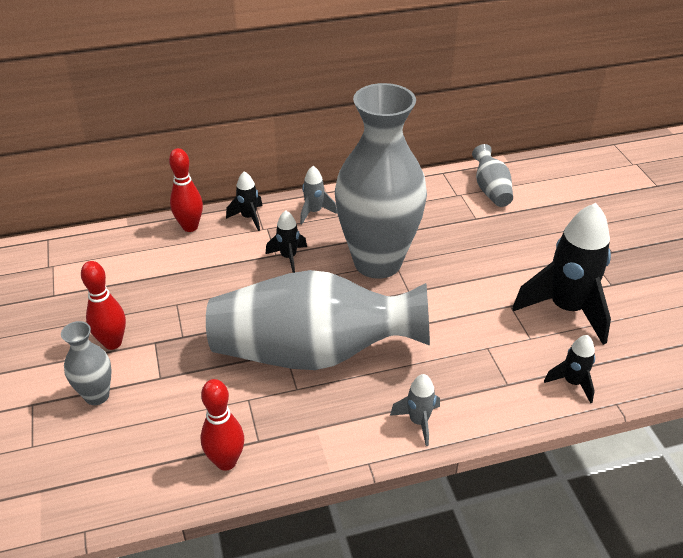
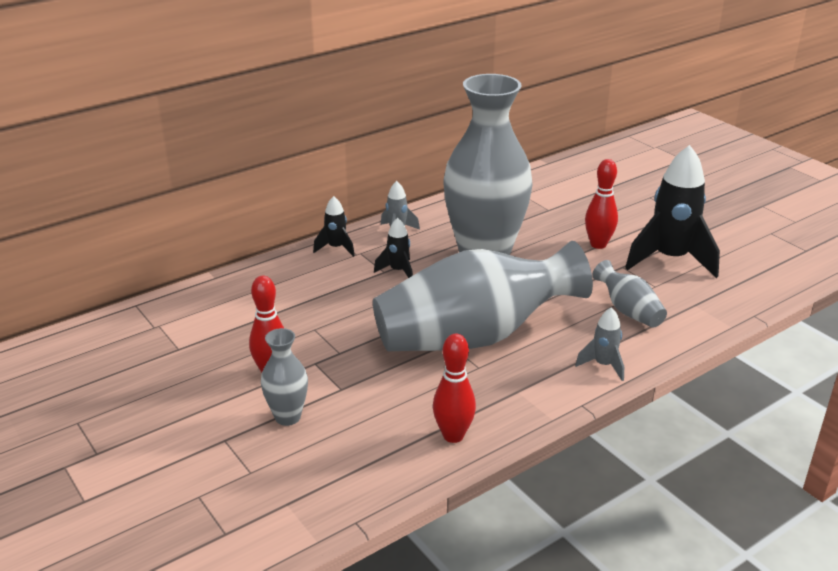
camera: 20 degrees left, 10 degrees down
(190, 227) = (282, 266): red bowling pin -> red bowling pin (598, 244)
(491, 190) = (547, 186): grey vase -> grey vase (628, 311)
(572, 382) = (710, 309): black rocket -> none

